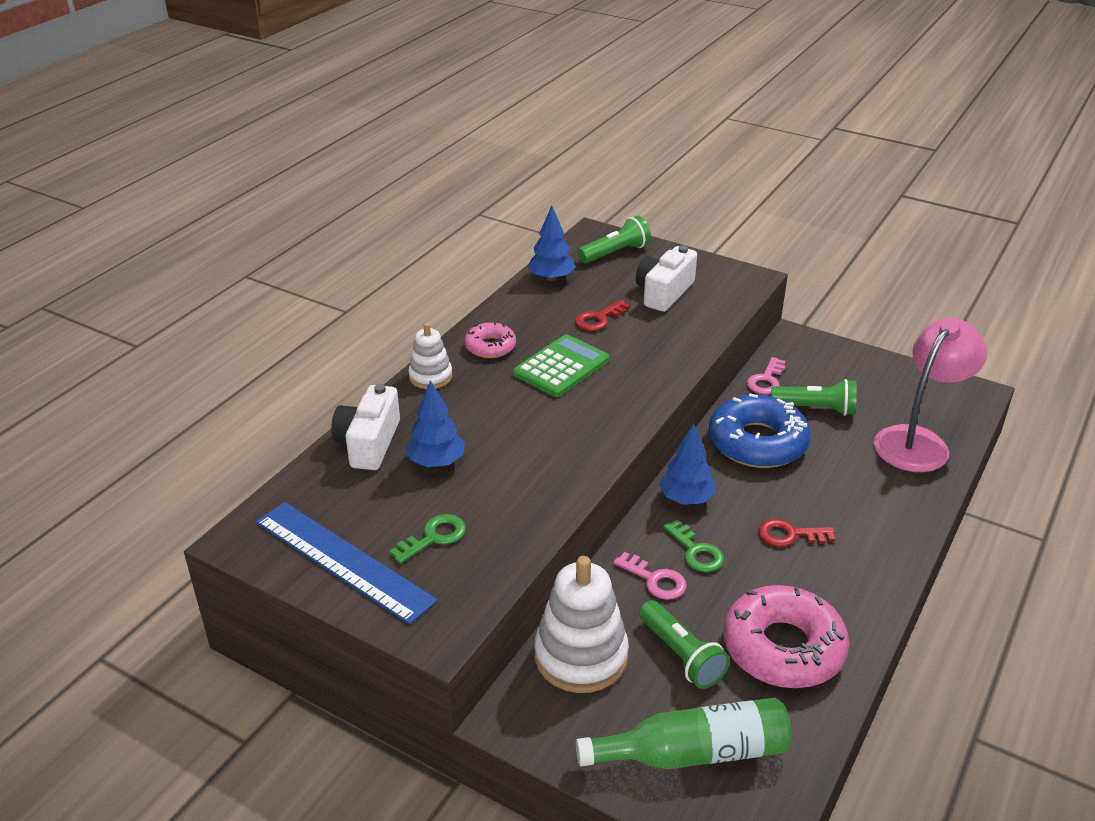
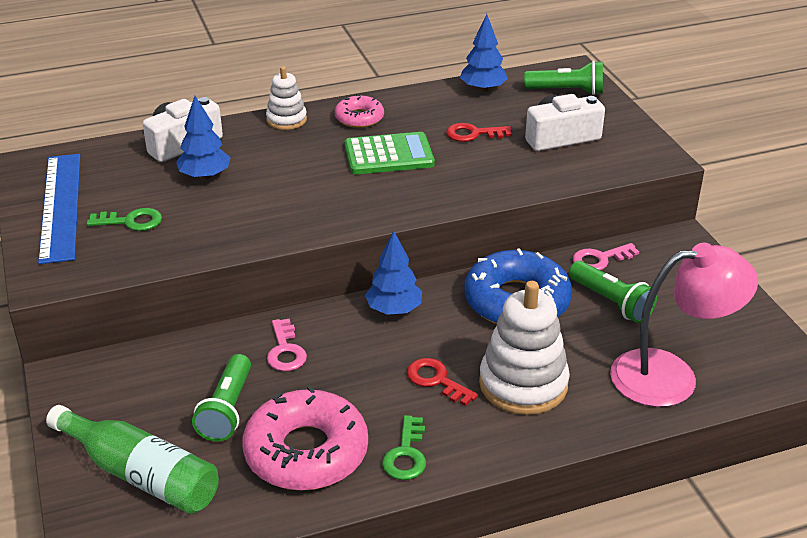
camera: 40 degrees right, 0 degrees up
(581, 656) = (162, 368): white stacking toy -> white stacking toy (523, 384)
(696, 551) = (344, 349): green key -> green key (406, 454)

